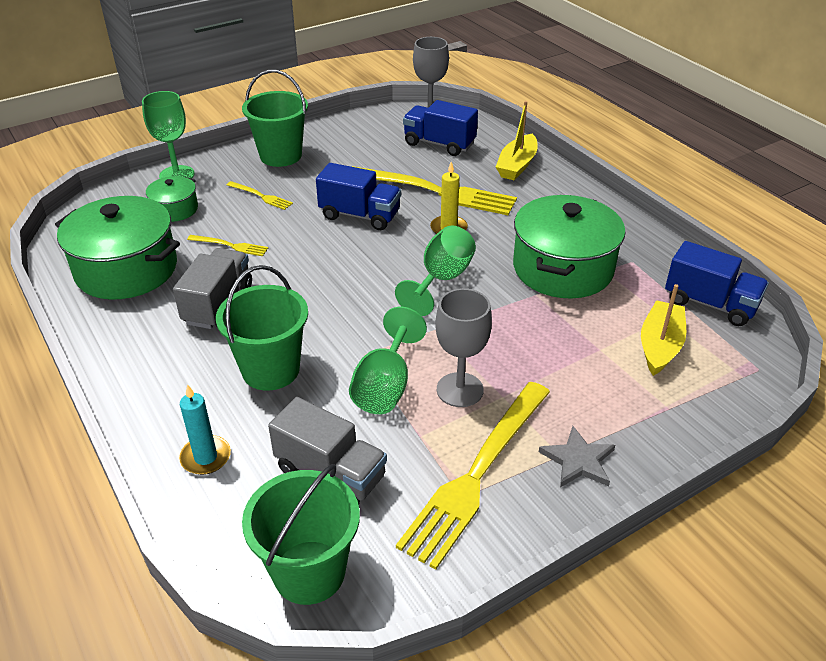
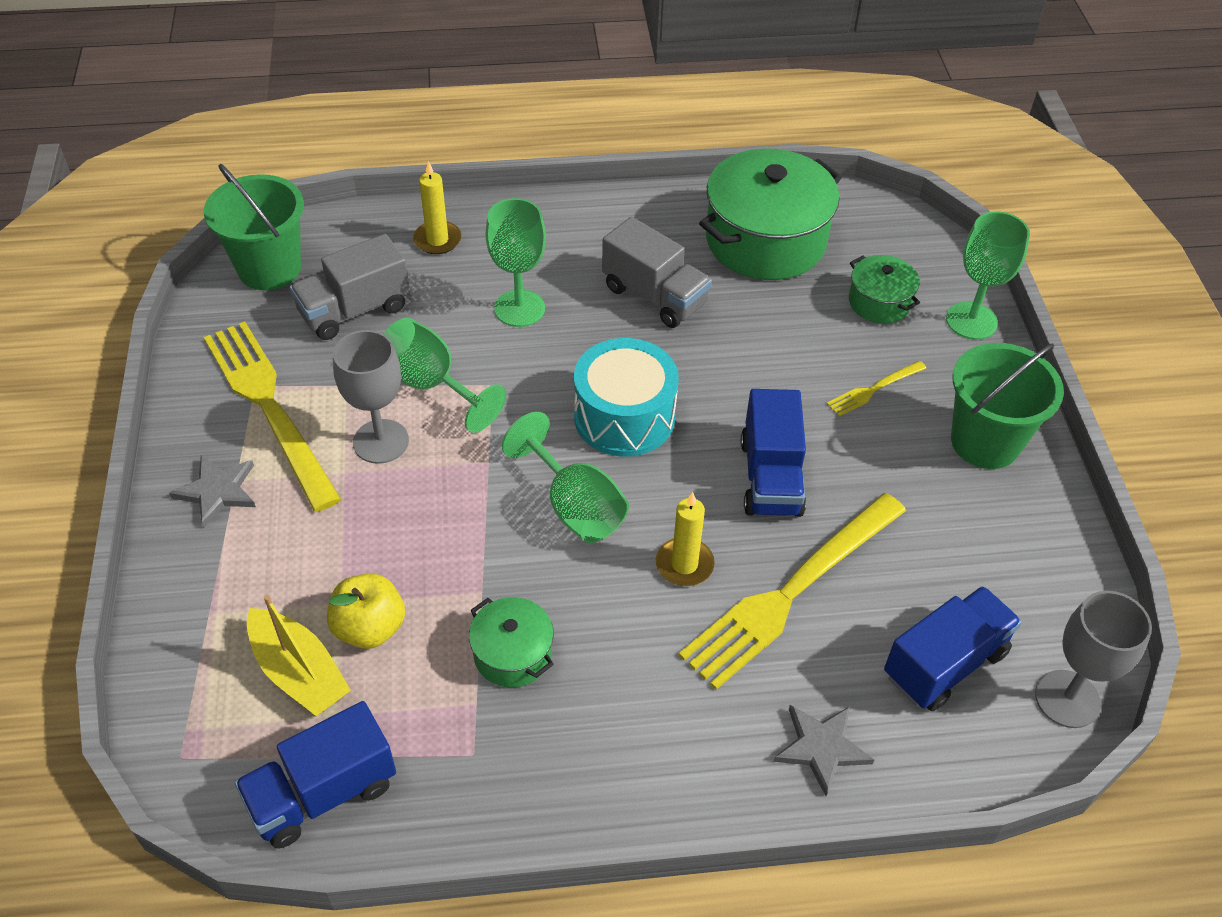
camera: 115 degrees right, 10 degrees up
(206, 457) = (437, 240): turquoise candle -> yellow candle
(230, 246) = (767, 332): yellow fork -> none
(271, 370) = (519, 308): green bucket -> green goblet
(351, 282) = (624, 417): none -> turquoise drum
(360, 215) = (771, 477): blue truck -> blue truck turned 45 degrees counterclockwise
(517, 165) = (821, 748): yellow boat -> grey star
(563, 268) = (513, 654): green pot -> green pot, size x0.50
(603, 329) = (369, 628): none -> yellow apple

